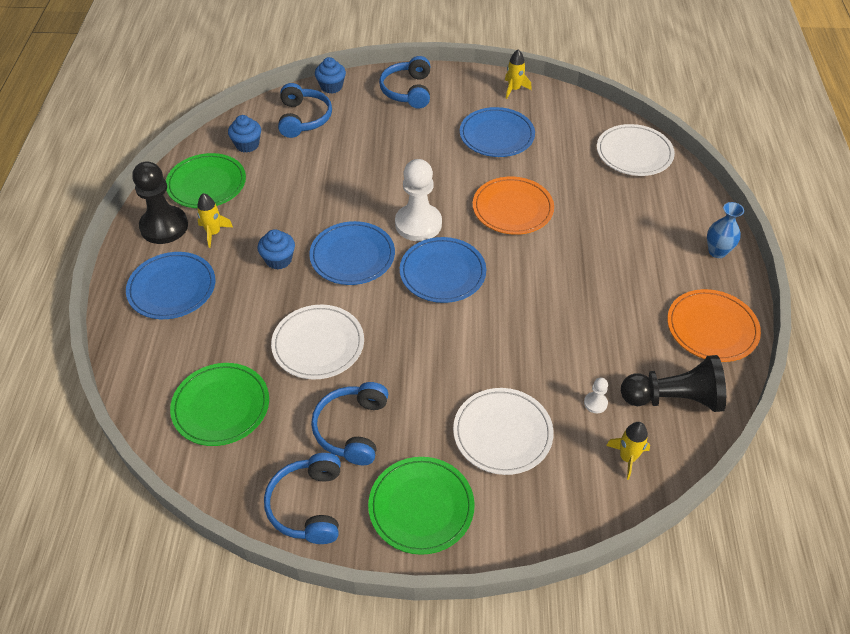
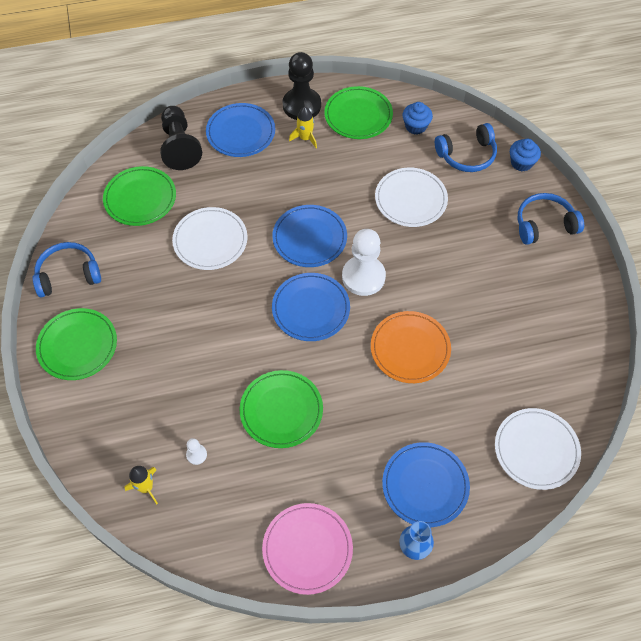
camera: 75 degrees right, 10 degrees up
(278, 260) = (290, 189): blue cupcake -> none
(352, 429) = (136, 284): blue headphones -> none
(496, 135) = (510, 315): blue plate -> blue plate (425, 485)
(502, 433) = (152, 388): white plate -> white plate (410, 199)
(514, 89) = (591, 317): yellow rocket -> none
(557, 320) = (281, 410): none -> green plate
(673, 398) = (215, 520): black pawn -> black pawn (179, 146)
(712, 328) = (307, 549): orange plate -> pink plate

